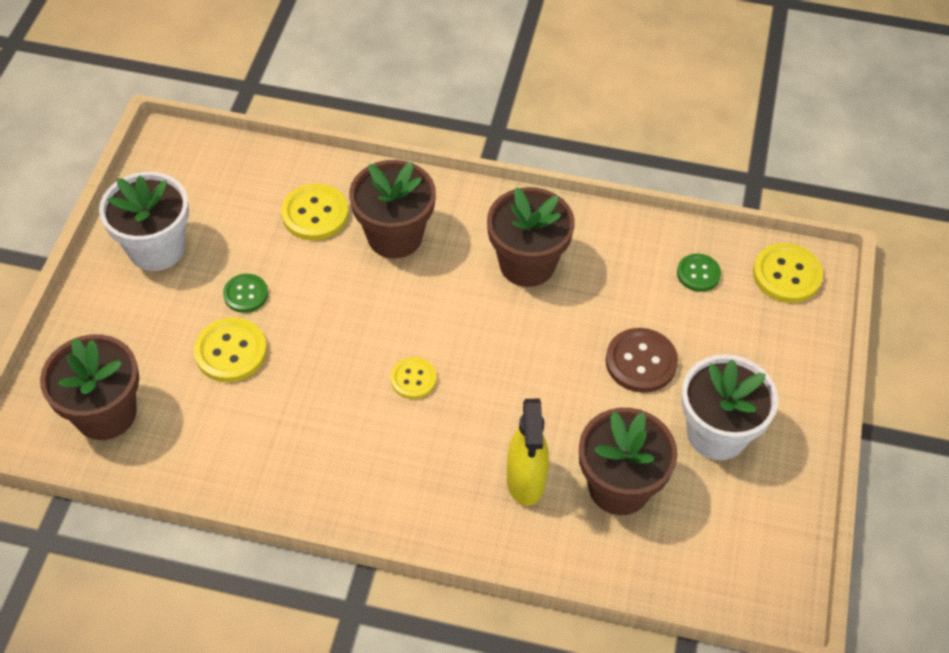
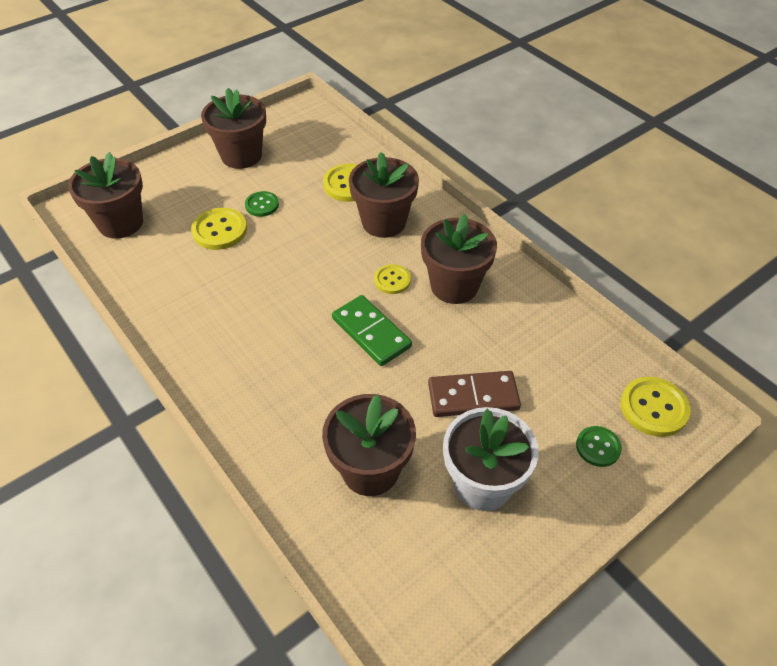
camera: 40 degrees right, 5 degrees down
(156, 248) = (241, 155): white flower pot -> brown flower pot
(413, 379) = (306, 310): yellow button -> yellow button (392, 280)
(497, 361) = (371, 332): none -> green domino
(525, 481) = (310, 420): yellow spray bottle -> none
(641, 362) = (473, 396): brown button -> brown domino
(698, 274) = (578, 364): green button -> green button (598, 447)

